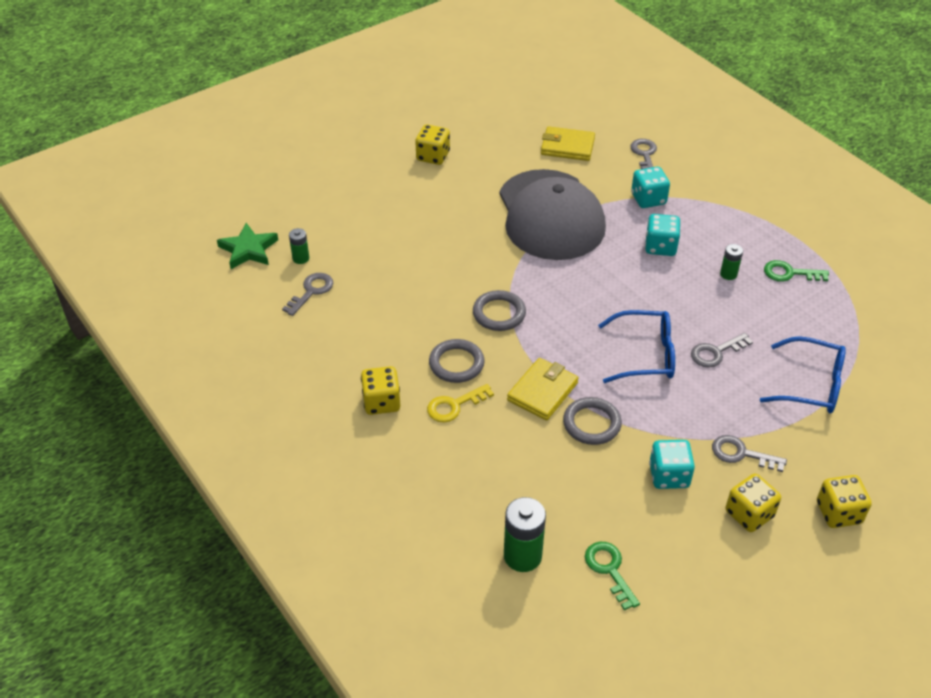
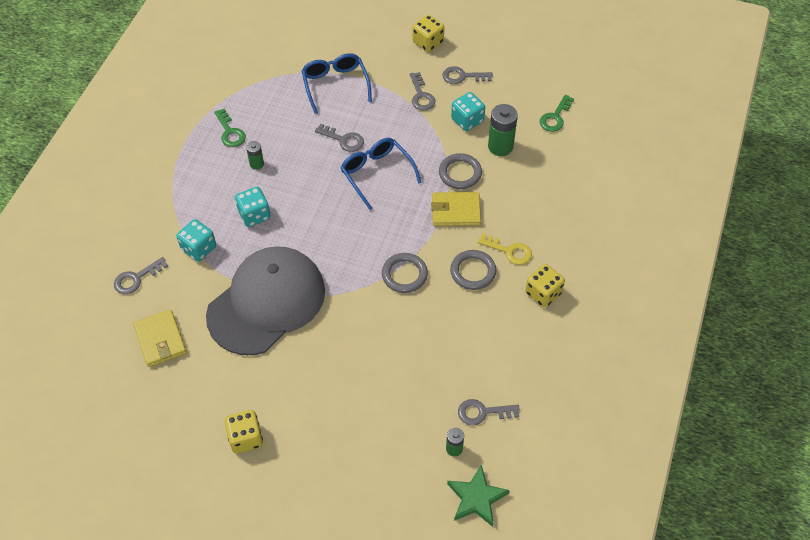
camera: 125 degrees left, 10 degrees up
(522, 556) = (583, 157): green battery -> green battery (500, 146)
(749, 514) = (462, 76): yellow dice -> grey key

